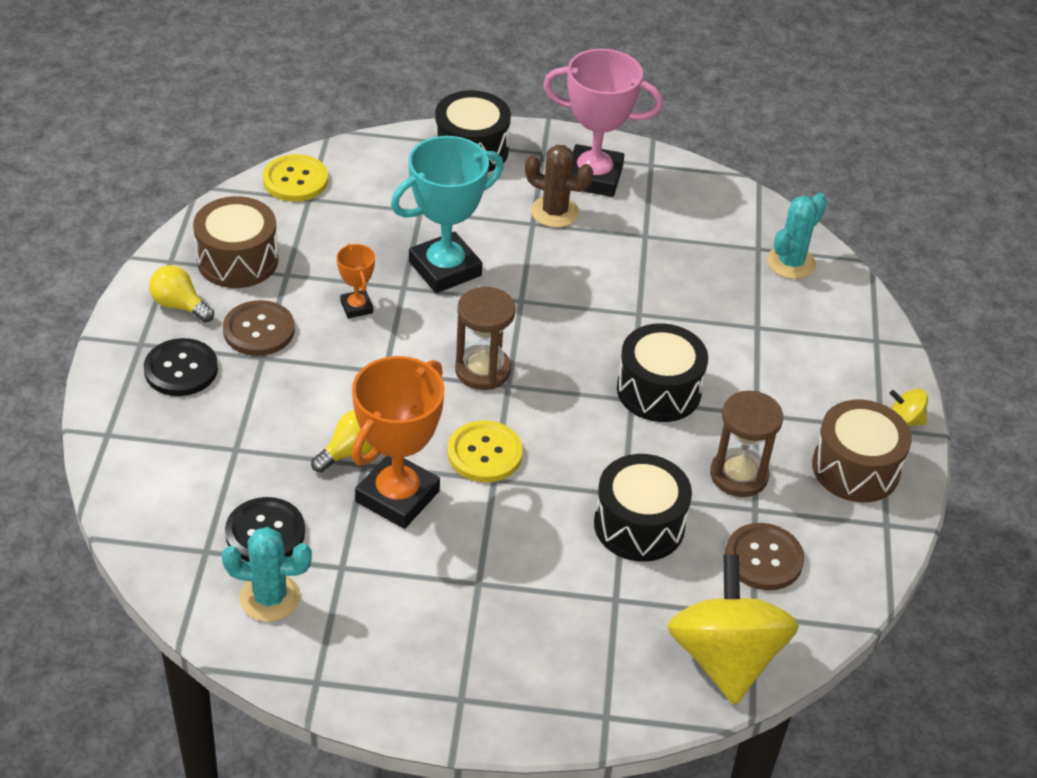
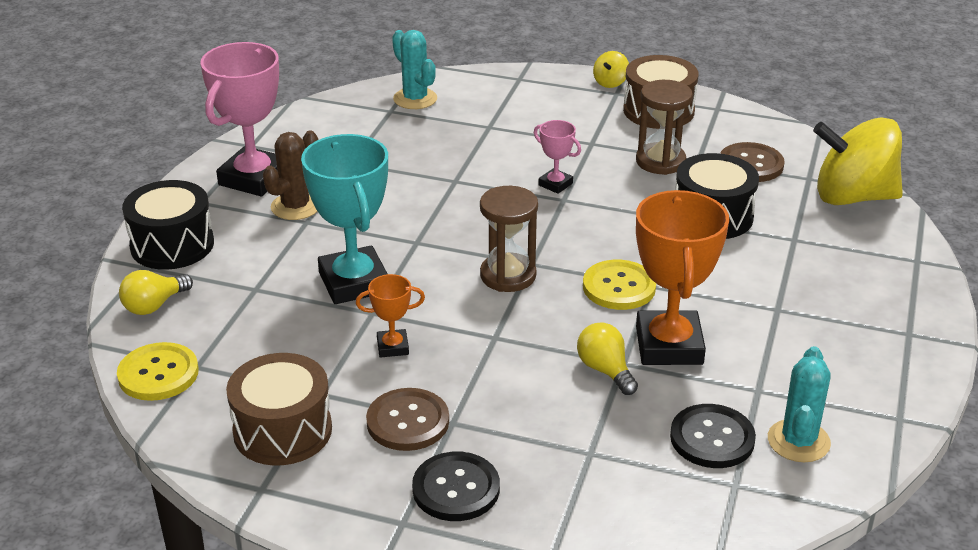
camera: 75 degrees left, 10 degrees down
(179, 305) = (345, 484): yellow light bulb -> yellow light bulb (154, 305)
(397, 496) = (669, 345): orange trophy -> orange trophy turned 45 degrees clockwise
(659, 390) = (555, 184): black drum -> pink trophy

